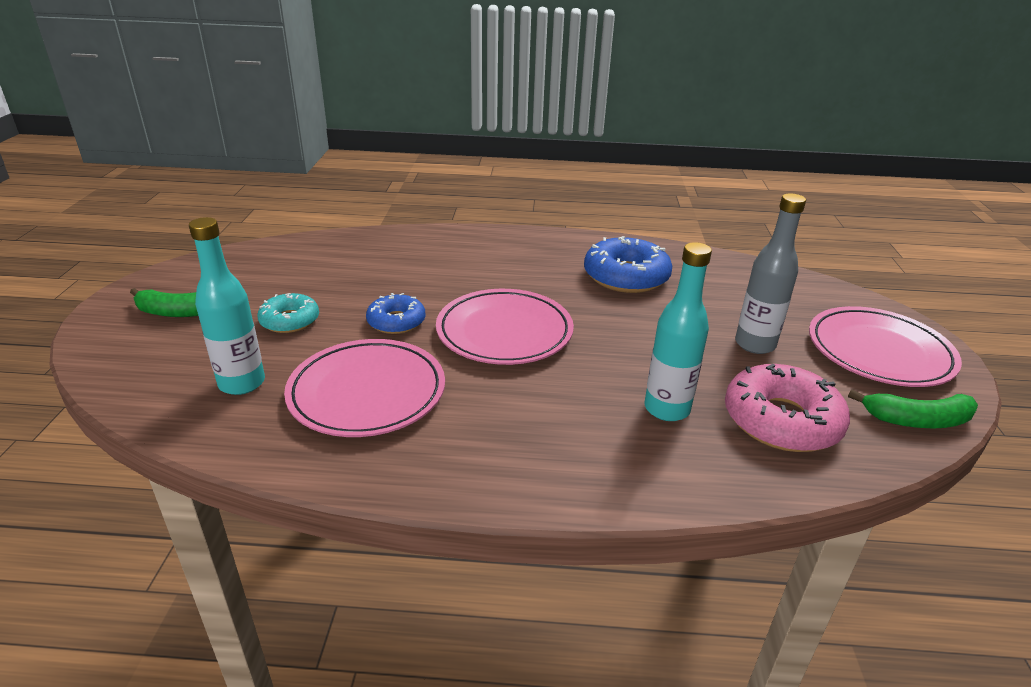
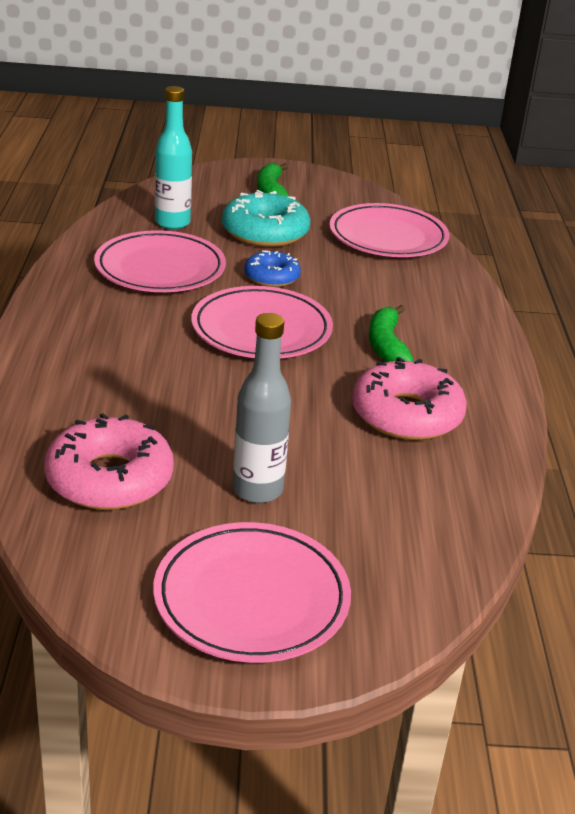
camera: 85 degrees right, 0 degrees up
(290, 320) = (265, 232): turquoise donut -> turquoise donut, size x1.68
(322, 257) = (388, 237): none -> pink plate
(626, 276) = (406, 414): blue donut -> pink donut
(667, 409) = (132, 409): turquoise bottle -> none
(917, 420) = (103, 584): green banana -> green banana (386, 346)

